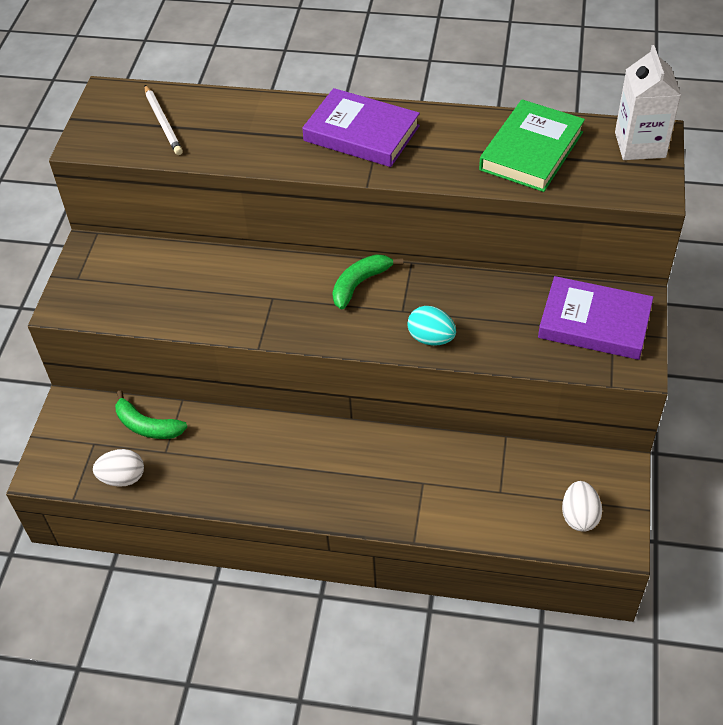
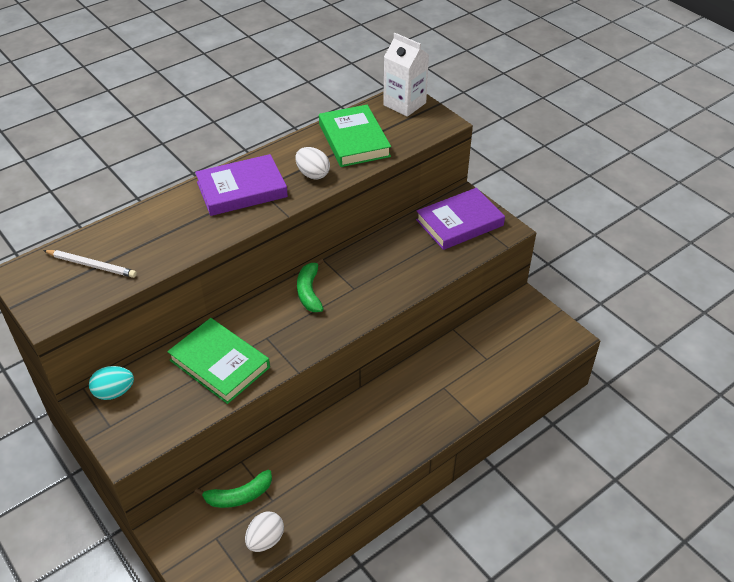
camera: 50 degrees left, 5 degrees down
(209, 291) = (219, 364): none -> green book
(431, 338) = (390, 291): turquoise egg -> turquoise egg (114, 392)
(579, 516) = (537, 339): white egg -> white egg (313, 174)

